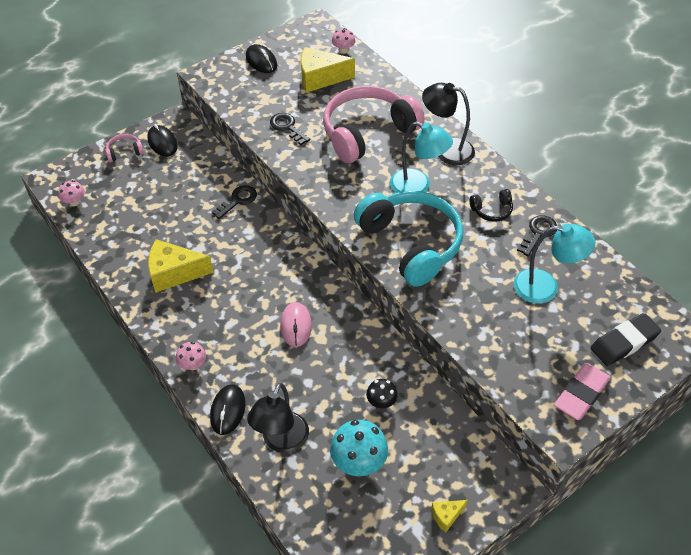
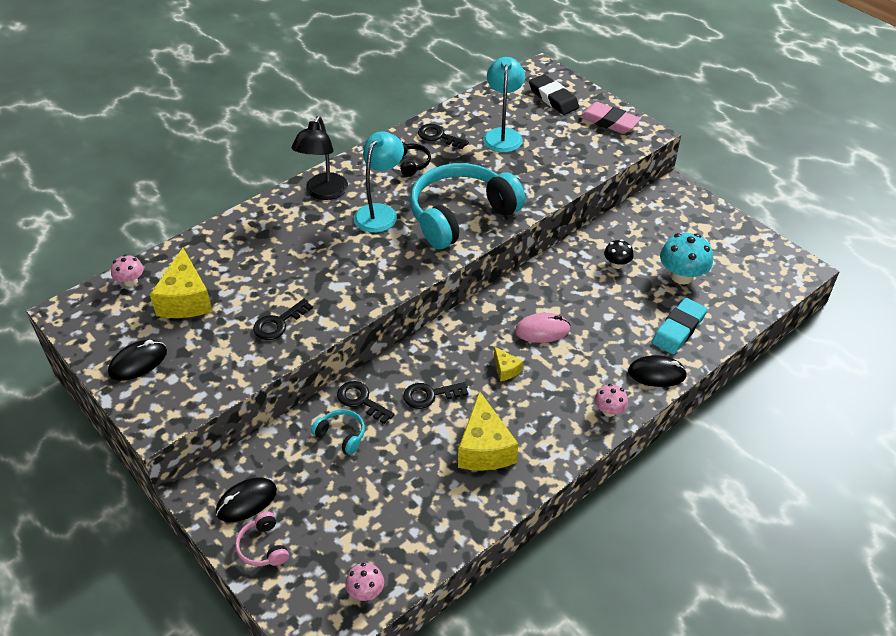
camera: 95 degrees left, 5 degrees down
(207, 189) = (341, 435): none -> turquoise headphones
(235, 242) = (430, 395): none -> black key
(281, 441) = (678, 329): black lamp -> turquoise eraser
(367, 133) = (293, 253): pink headphones -> none
(446, 516) = (713, 223): yellow cheese -> yellow cheese (506, 369)

